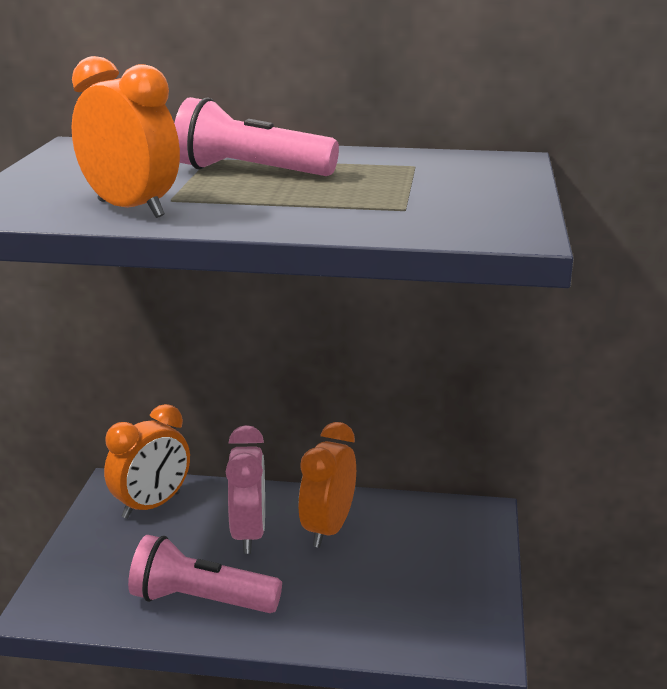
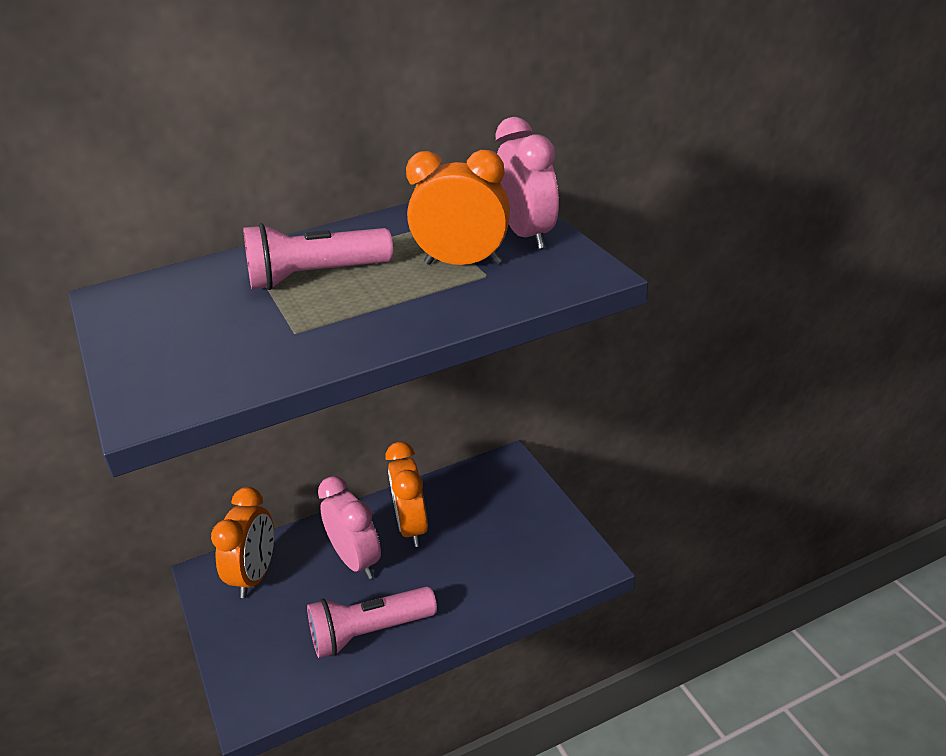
camera: 30 degrees left, 10 degrees up
(130, 209) = (277, 356): orange clock -> orange clock (463, 263)
(497, 193) = (528, 235): none -> pink clock

